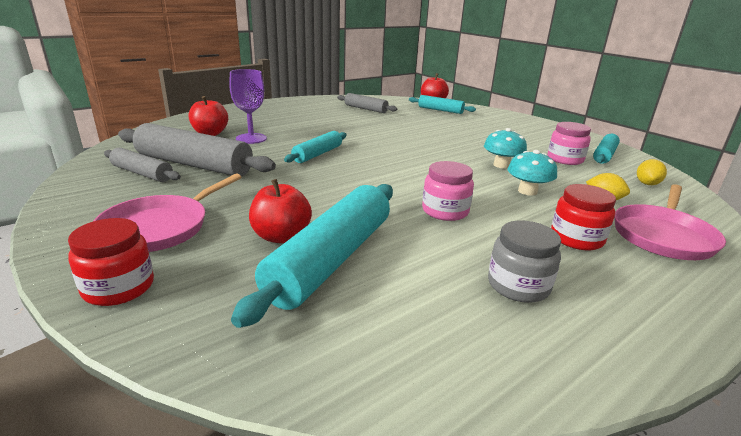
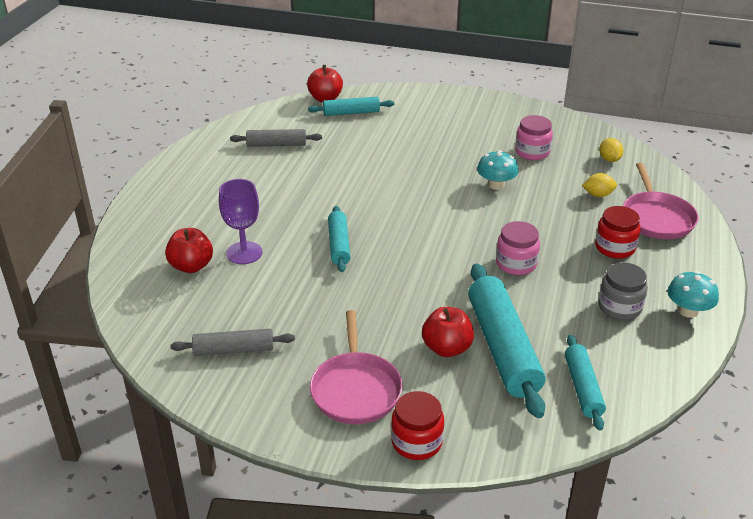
camera: 35 degrees left, 10 degrees up
(194, 164) = (258, 315): grey rolling pin -> none
(527, 191) = (544, 211): turquoise mushroom -> turquoise mushroom (688, 311)
(604, 155) = (554, 131): turquoise rolling pin -> turquoise rolling pin (582, 388)

